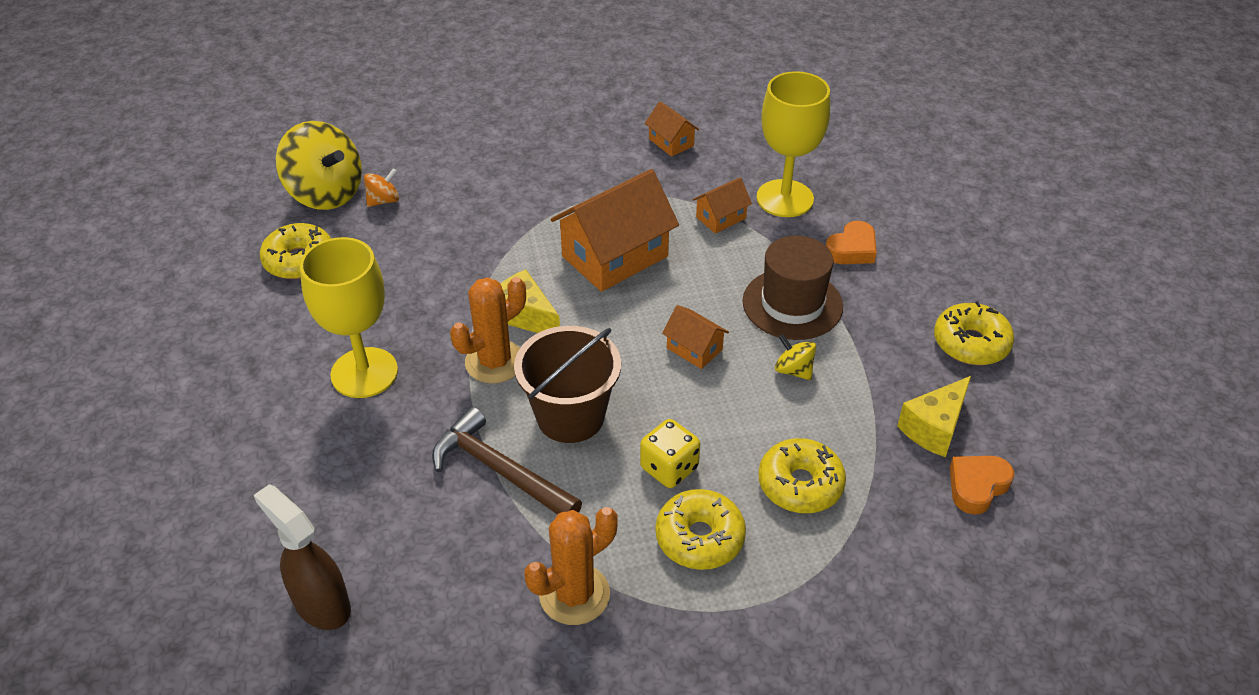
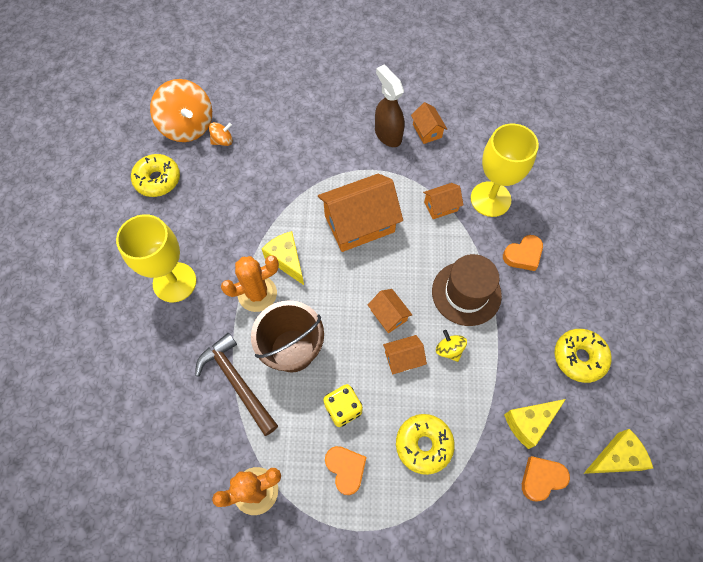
camera: 15 degrees right, 20 degrees up
(321, 604) = (105, 454): brown spray bottle -> brown spray bottle (387, 134)
(326, 193) = (188, 126): yellow spinning top -> orange spinning top
(699, 538) = (346, 469): yellow donut -> orange heart
(733, 393) = (403, 359): none -> orange house
(1064, 441) = (615, 458): none -> yellow cheese

